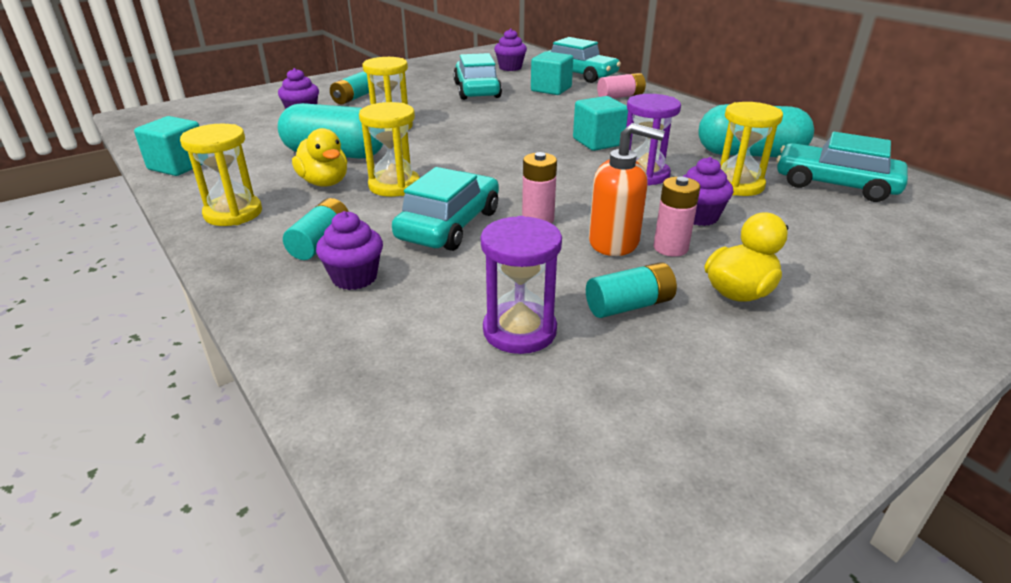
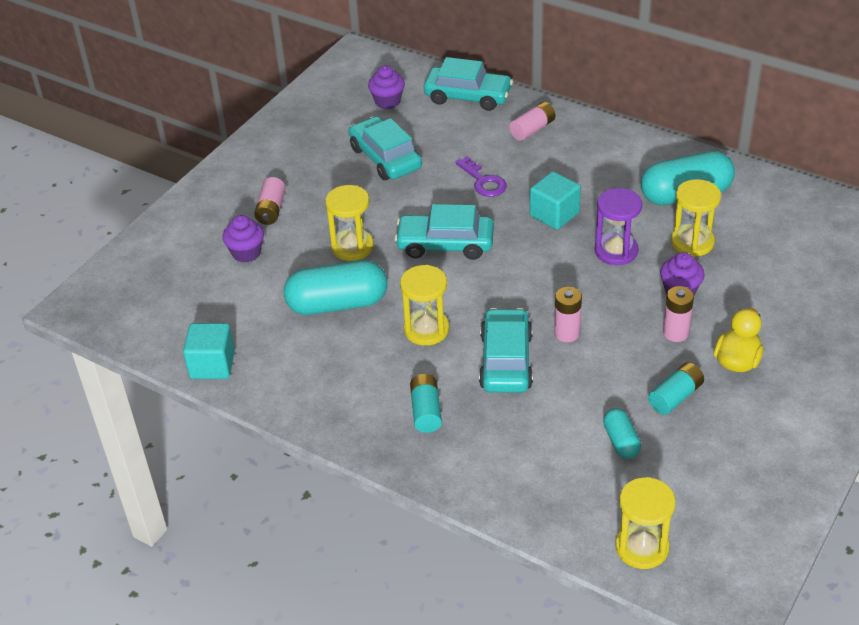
camera: 20 degrees left, 10 degrees up
(233, 213) = (326, 404): yellow hourglass -> yellow hourglass (642, 547)
(324, 182) = (365, 344): yellow duck -> none
(353, 98) = (271, 210): turquoise battery -> pink battery
(354, 277) = (481, 435): purple cupcake -> none
(519, 331) = (621, 441): purple hourglass -> turquoise capsule
(548, 114) = (483, 181): none -> purple key
(551, 89) = (458, 134): turquoise cube -> none
(614, 242) = (635, 340): orange soap dispenser -> none
(835, 184) = (763, 218): turquoise car -> turquoise car (445, 244)

